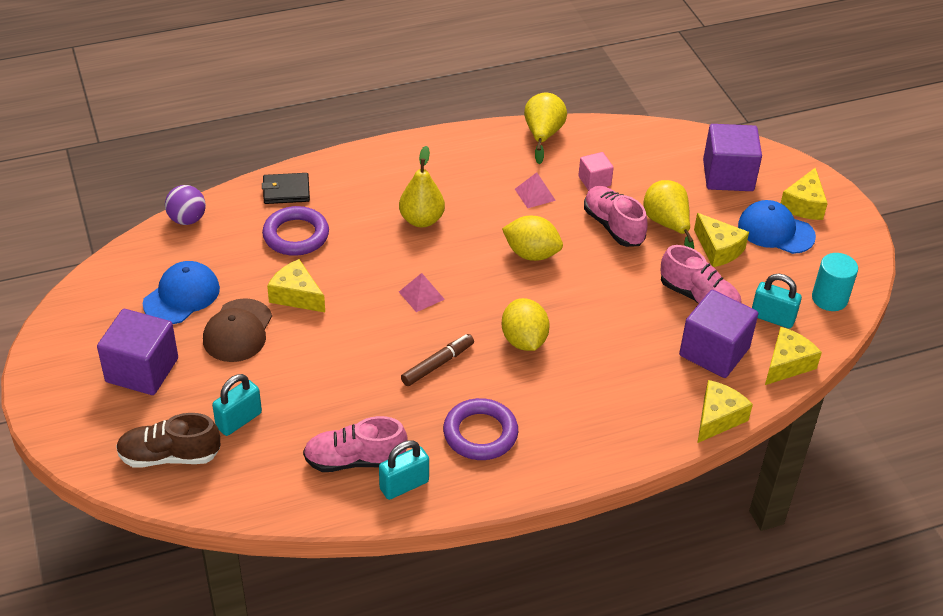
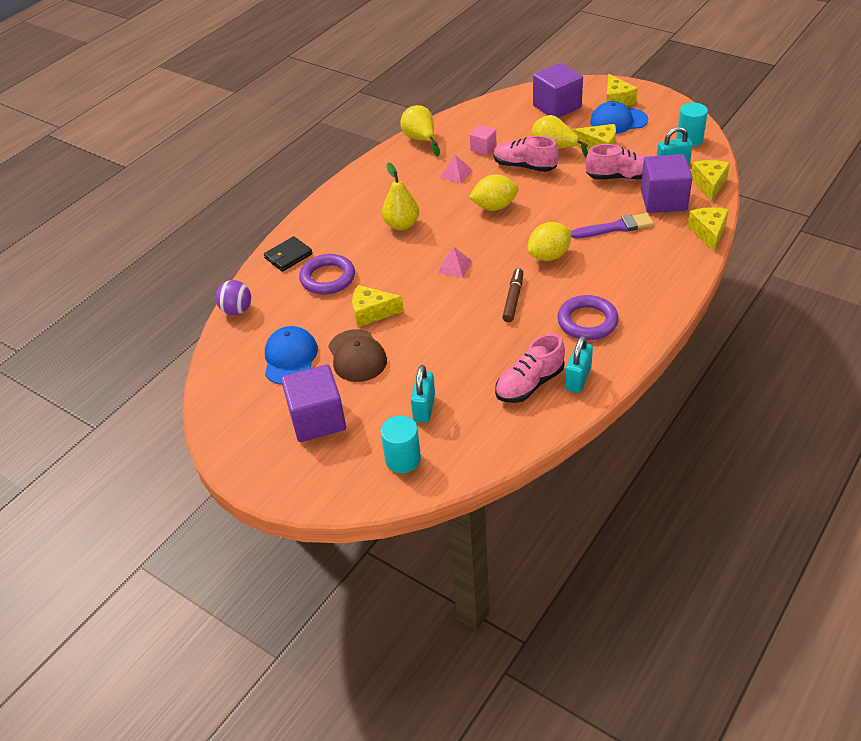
camera: 30 degrees left, 0 degrees up
(169, 456) = (403, 459): brown shoe -> turquoise cylinder
(524, 340) = (549, 256): yellow lemon -> yellow lemon turned 75 degrees counterclockwise
(626, 351) = (615, 227): none -> purple brush

